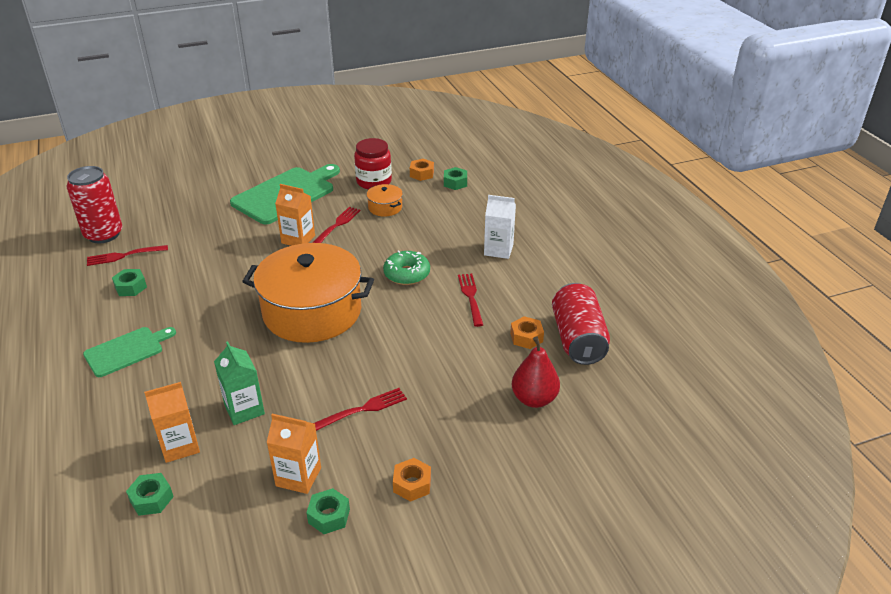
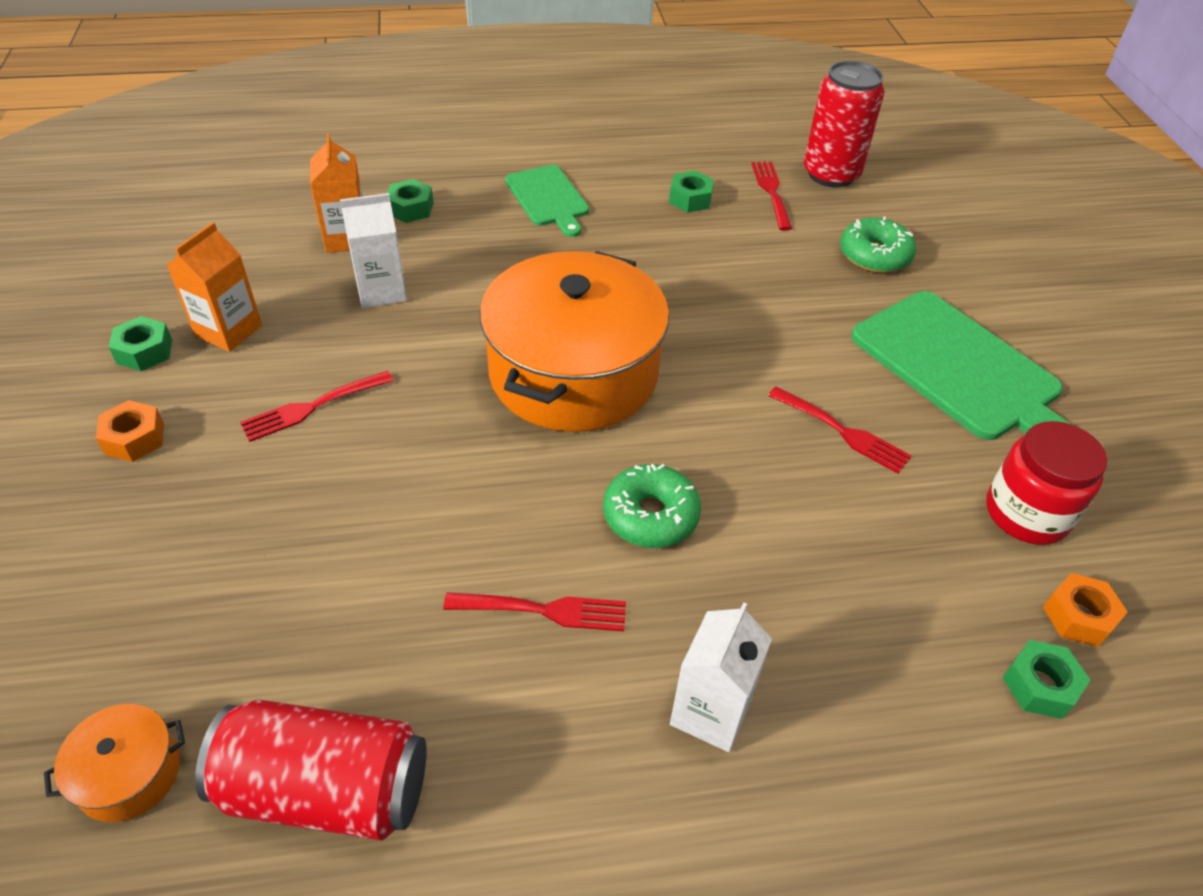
camera: 100 degrees right, 10 degrees up
(151, 499) = (276, 219): green nut -> green nut (410, 208)
(193, 218) = (874, 255): none -> green donut
(244, 409) = (381, 291): green carton -> white carton
(298, 239) = (795, 373): orange carton -> none
(363, 409) = (313, 406): red fork -> red fork turned 75 degrees clockwise
(385, 207) = (910, 517): orange pot -> orange pot (129, 773)
(526, 337) = (377, 682): orange nut -> none
(534, 399) = (202, 645): red pear -> none

